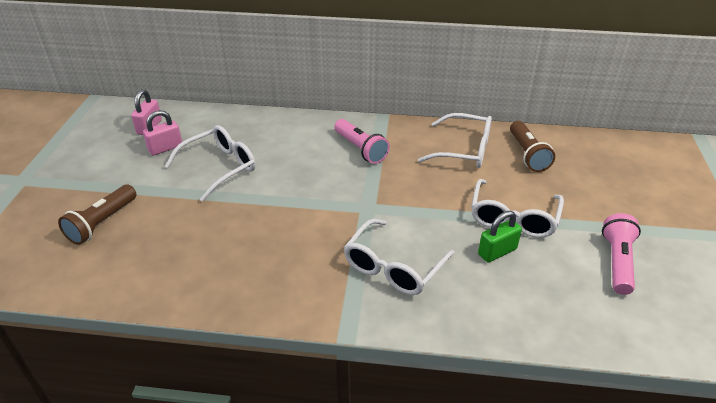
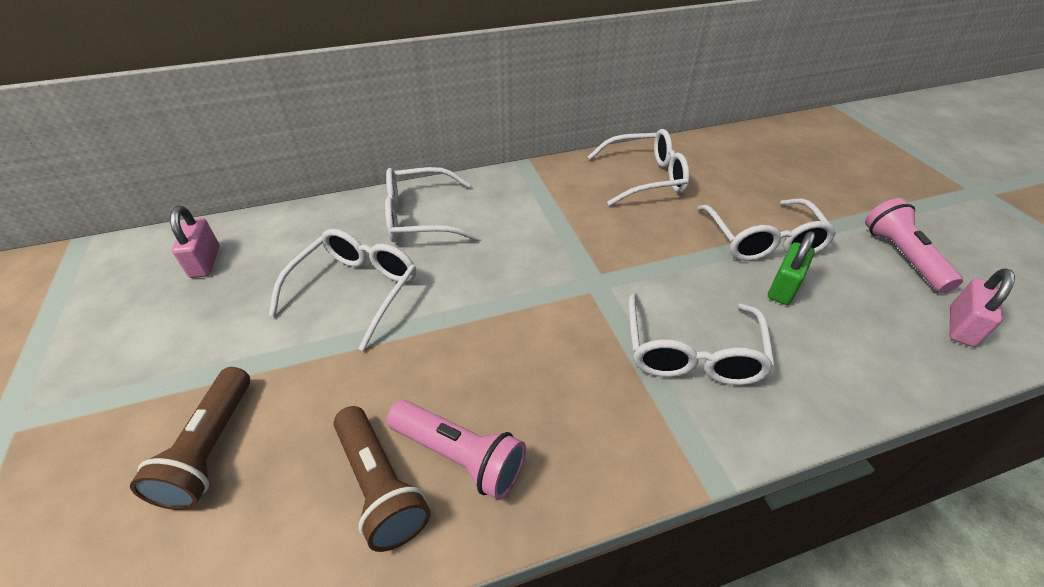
camera: 25 degrees left, 5 degrees up
(165, 148) = (251, 286): pink padlock -> pink padlock (961, 326)
(286, 135) = (420, 218): none -> white glasses
(361, 149) = (529, 209): pink flashlight -> pink flashlight (460, 456)
(527, 154) = (712, 165): brown flashlight -> brown flashlight (380, 486)

